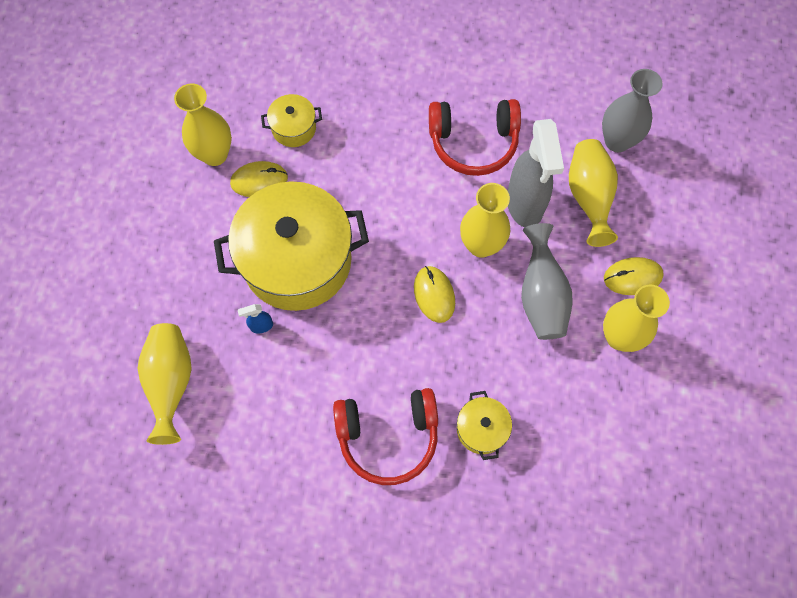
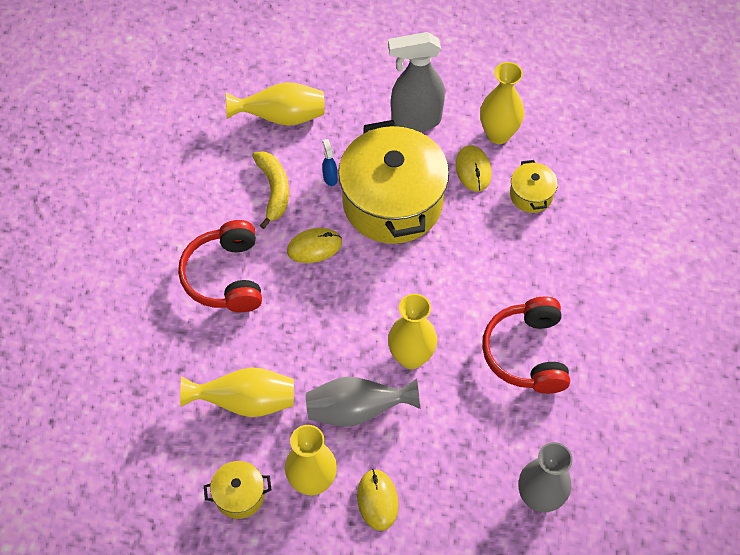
camera: 90 degrees right, 10 degrees down
(275, 387) = (274, 190): none -> yellow banana
(434, 295) = (358, 314): yellow mouse -> yellow mouse (314, 247)
(481, 429) = (227, 352): yellow pot -> yellow pot (239, 495)
(524, 205) = (457, 399): grey spray bottle -> grey spray bottle (415, 120)
(588, 197) = (468, 463): yellow vase -> yellow vase (246, 402)

